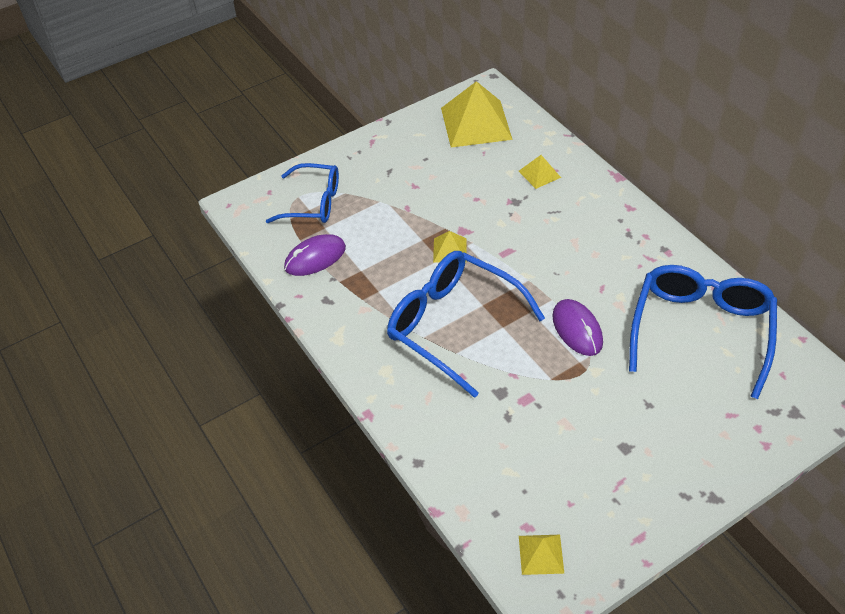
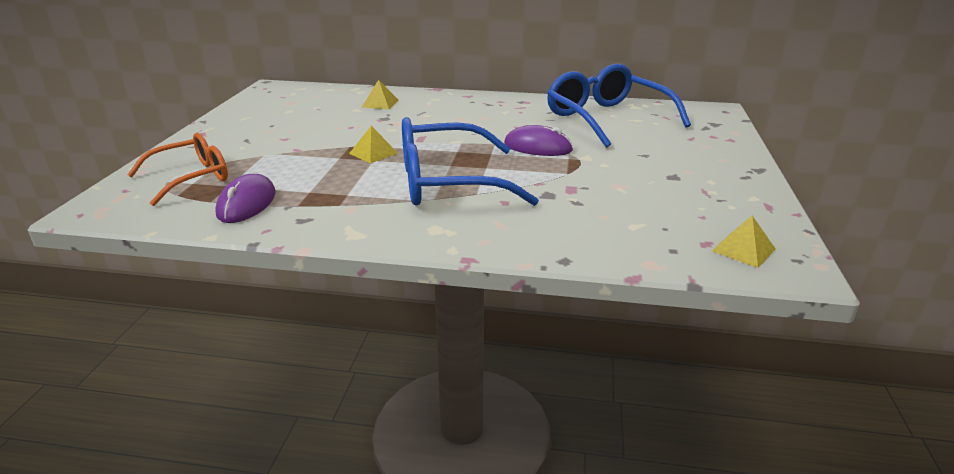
camera: 50 degrees left, 20 degrees down
(313, 203) = (191, 178): blue glasses -> orange glasses
(476, 123) = (288, 100): yellow pyramid -> none

